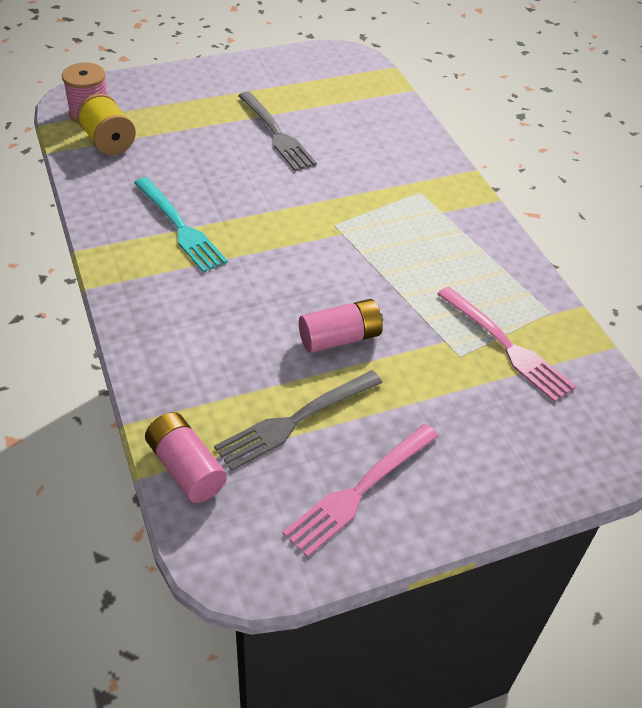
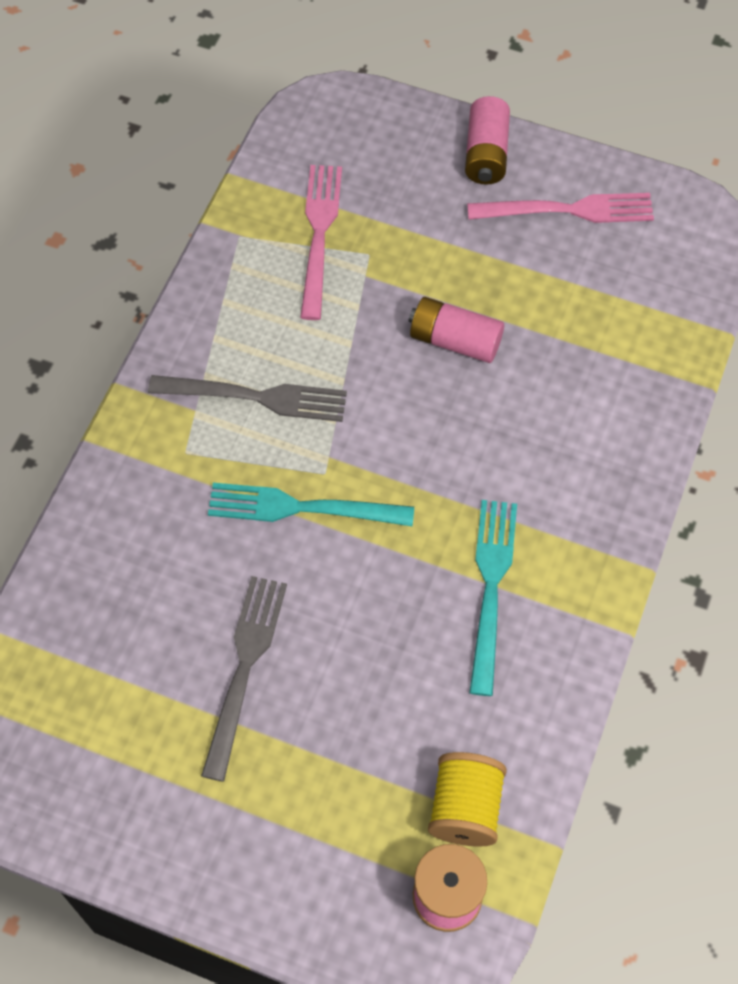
camera: 135 degrees left, 15 degrees up
(186, 468) = (687, 315): pink battery -> pink battery (486, 154)
(295, 421) = (567, 294): grey fork -> grey fork (257, 397)
(327, 203) = (301, 508): none -> turquoise fork

